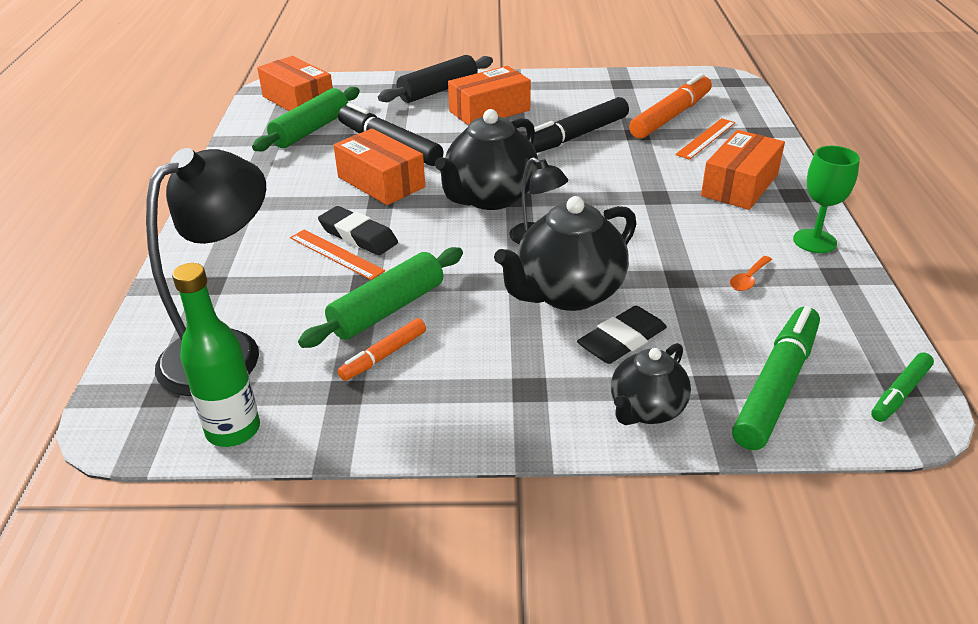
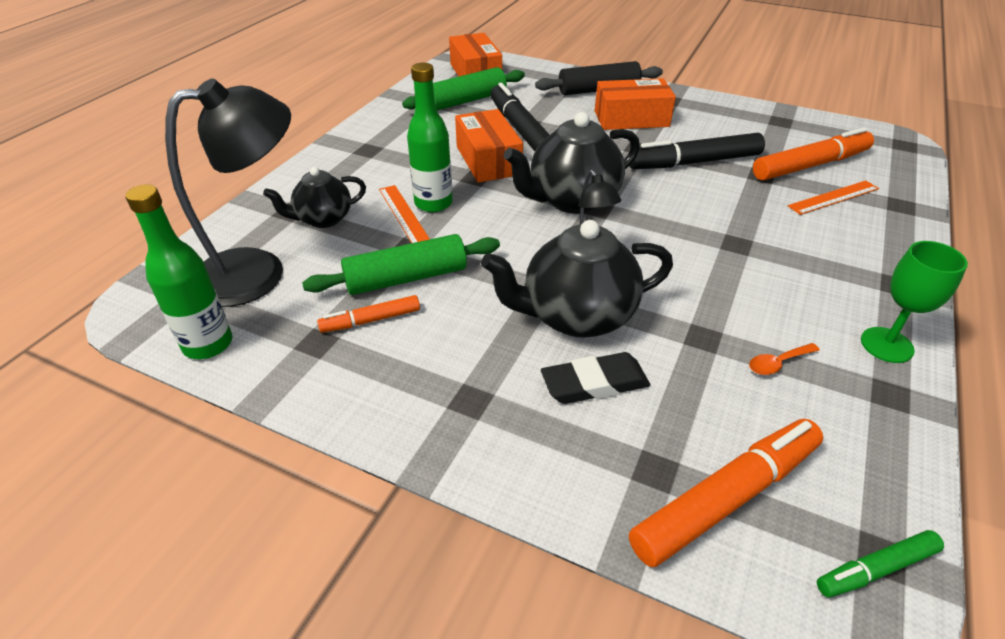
camera: 25 degrees right, 5 degrees up
(358, 236) = (433, 203): black eraser -> green bottle
(646, 410) = (565, 468): black teapot -> black teapot (323, 219)
(740, 185) = (838, 257): orange box -> none
(776, 386) = (726, 498): green marker -> orange marker

